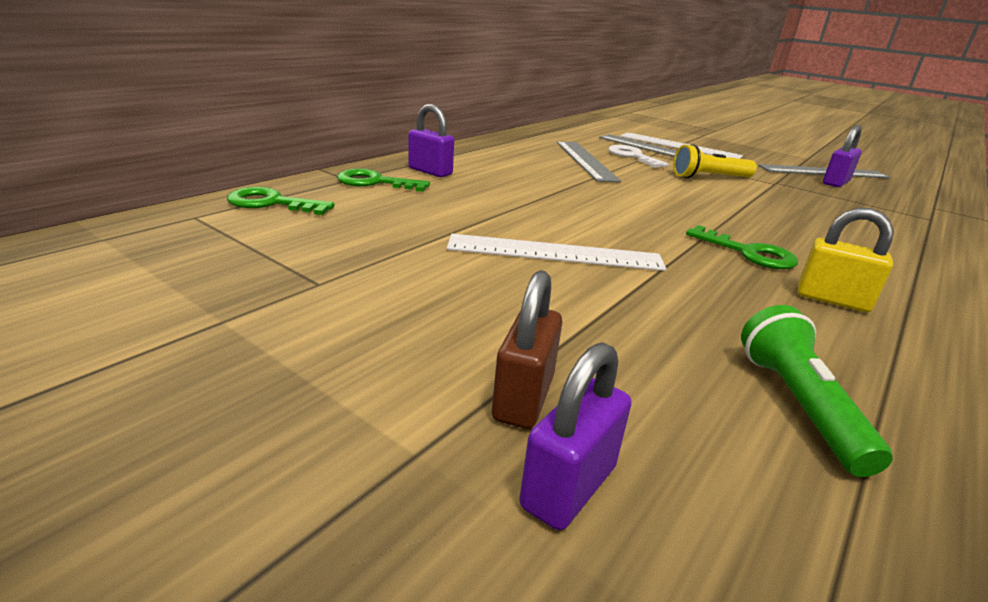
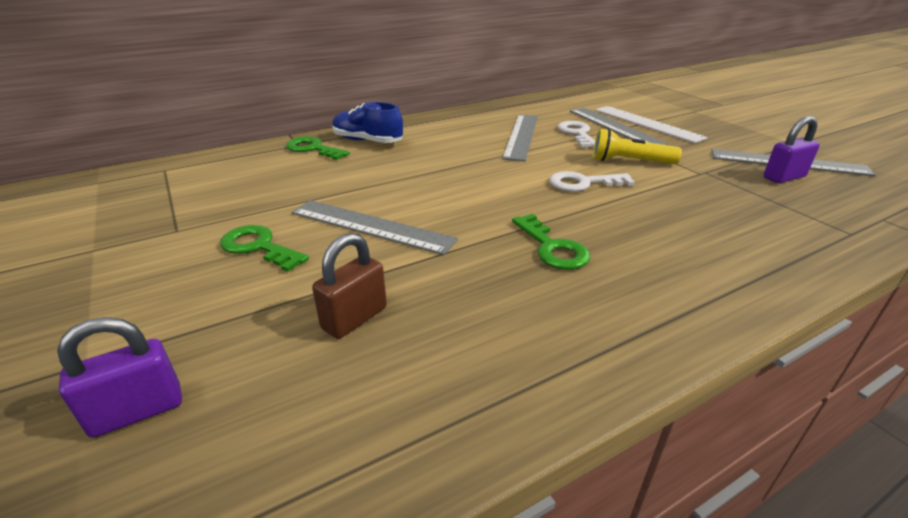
camera: 25 degrees right, 5 degrees up
(272, 203) = (222, 162): green key -> green key (259, 247)
(430, 171) = (367, 141): purple padlock -> blue shoe
(523, 398) = (192, 341): brown padlock -> brown padlock (354, 318)
(555, 253) = (371, 226): white ruler -> grey ruler
(697, 197) = (583, 183): none -> white key
(798, 405) = (386, 397): green flashlight -> none
(832, 300) = (569, 308): yellow padlock -> none

